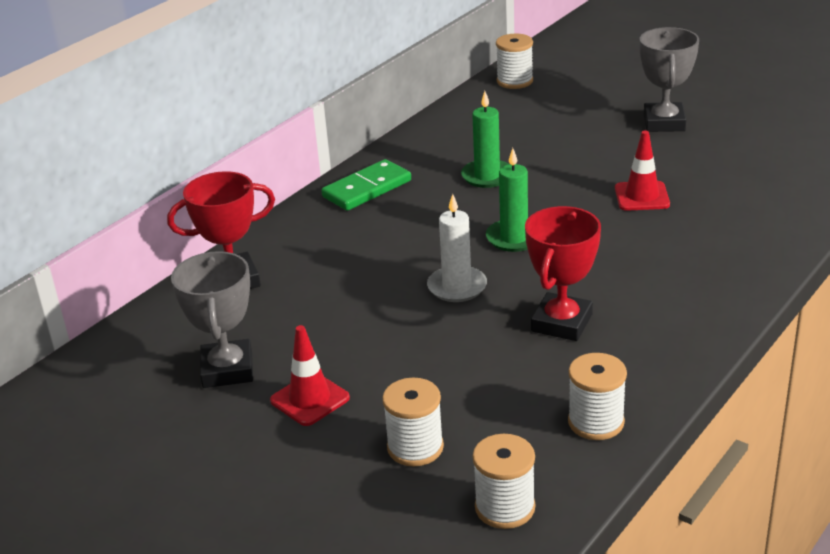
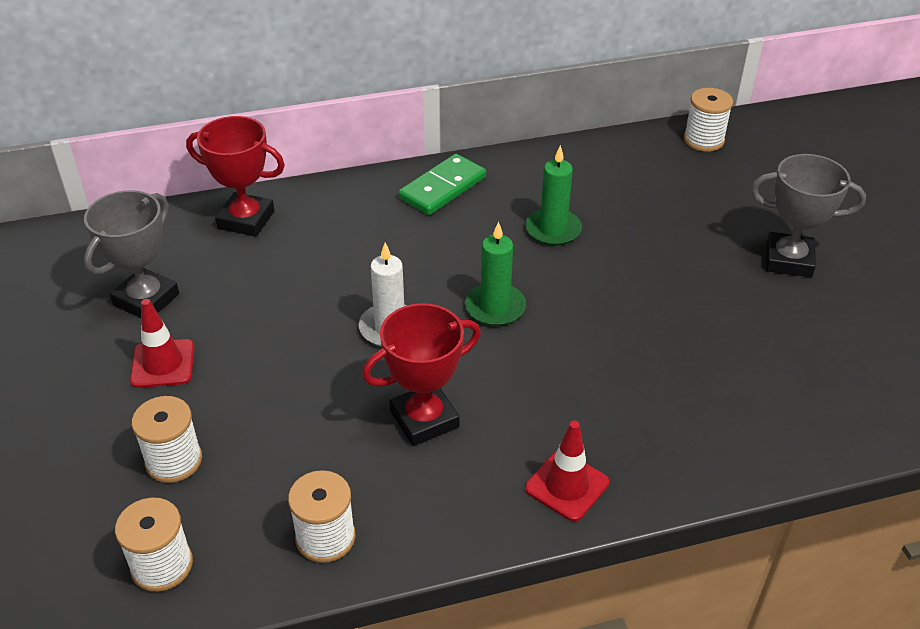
camera: 35 degrees right, 10 degrees up
(367, 189) = (442, 188): green domino -> green domino turned 45 degrees counterclockwise
(642, 196) = (661, 330): red traffic cone -> red traffic cone (566, 485)
(664, 123) = (788, 260): grey trophy -> grey trophy turned 60 degrees clockwise

